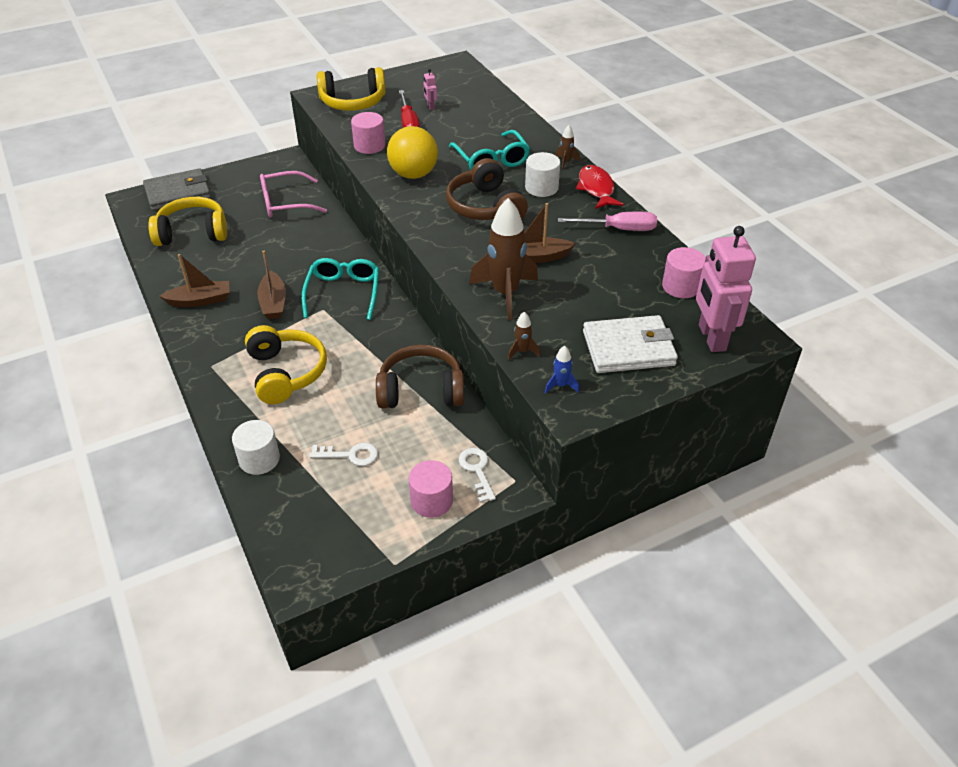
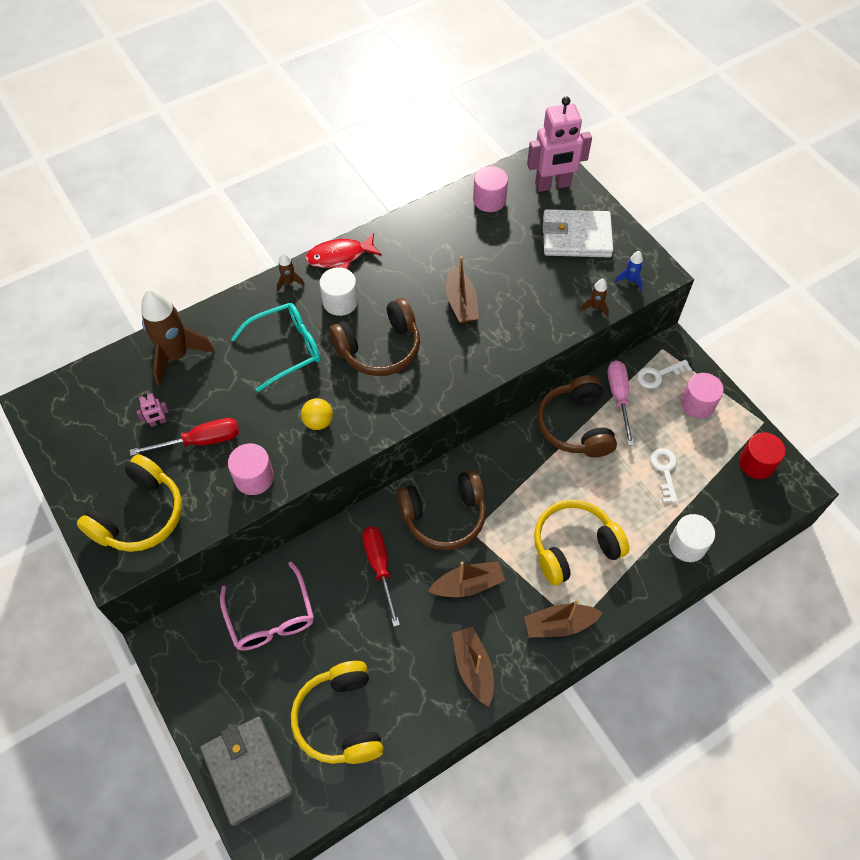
camera: 95 degrees left, 15 degrees up
(215, 354) = (559, 624): none -> brown boat
(307, 255) = (379, 567): none -> red screwdriver
(339, 543) = (756, 463): none -> red cylinder
(343, 293) = (444, 516): turquoise glasses -> brown headphones
(353, 102) = (139, 515): yellow headphones -> yellow headphones turned 45 degrees clockwise
(413, 174) = (318, 422): yellow ball -> yellow ball, size x0.54
(505, 293) = (519, 323): brown rocket -> brown rocket (176, 356)
(618, 229) = (408, 240): pink screwdriver -> pink screwdriver (619, 397)
(628, 348) = (576, 237): white wallet -> white wallet turned 75 degrees counterclockwise

